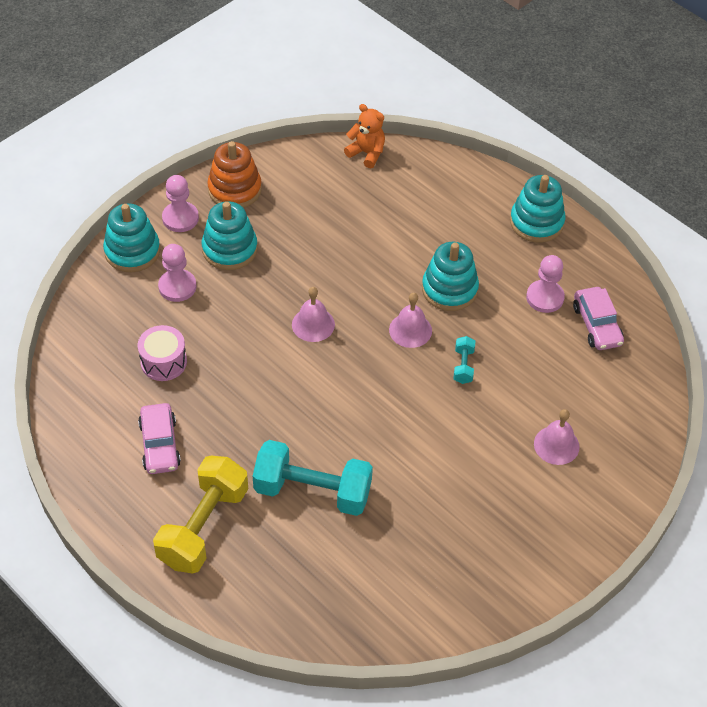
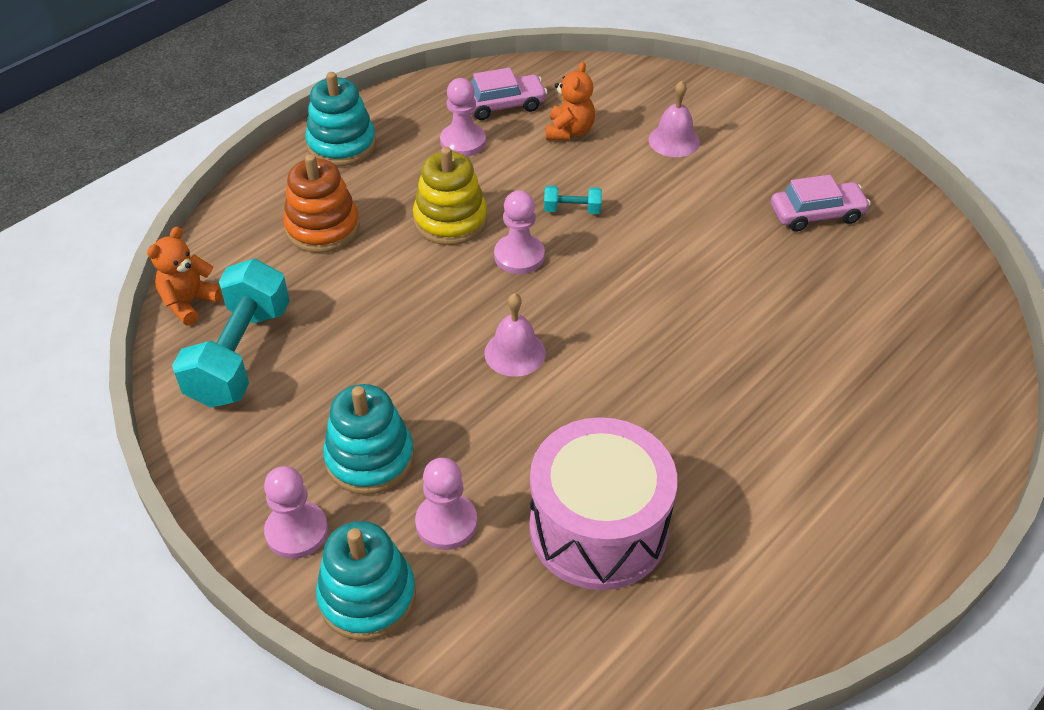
camera: 90 degrees left, 5 degrees down
(160, 445) = (751, 519): pink car -> pink car (816, 214)
(163, 362) = (598, 528): pink drum -> pink drum, size x1.90
(203, 526) = (872, 455): yellow dumbbell -> none
(234, 189) = (241, 460): orange stacking toy -> orange stacking toy (322, 228)
(312, 491) = (786, 344): turquoise dumbbell -> turquoise dumbbell (240, 355)
(410, 330) = (519, 256): pink bell -> pink pawn
(449, 289) = (450, 220): turquoise stacking toy -> yellow stacking toy
(563, 370) = (569, 131): none -> orange teddy bear

